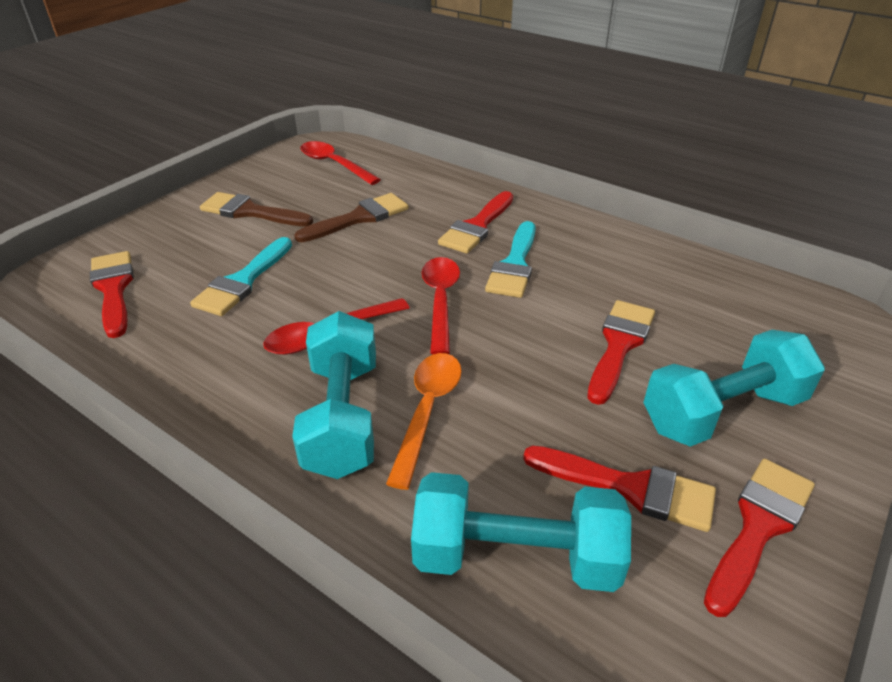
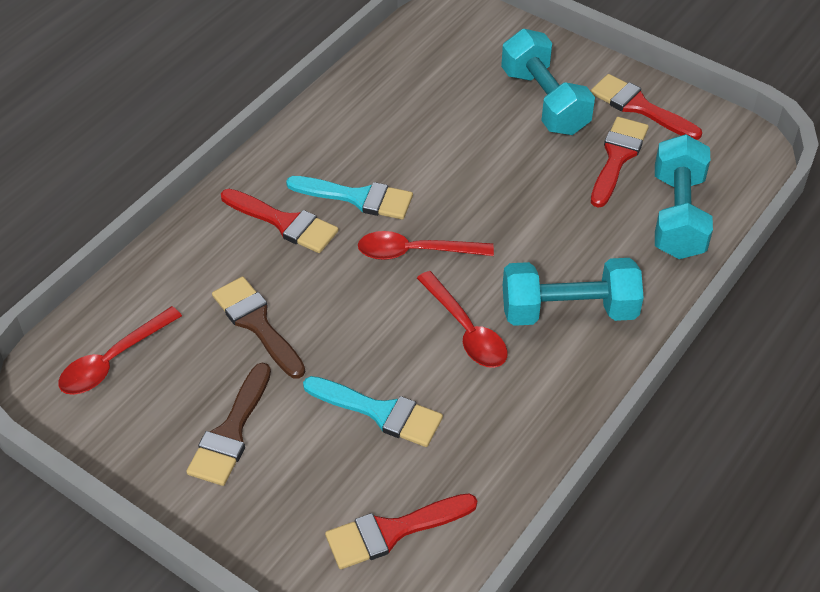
camera: 90 degrees left, 10 degrees up
(427, 411) = (557, 259): orange spoon -> none
(619, 345) = (474, 143): red brush -> none

